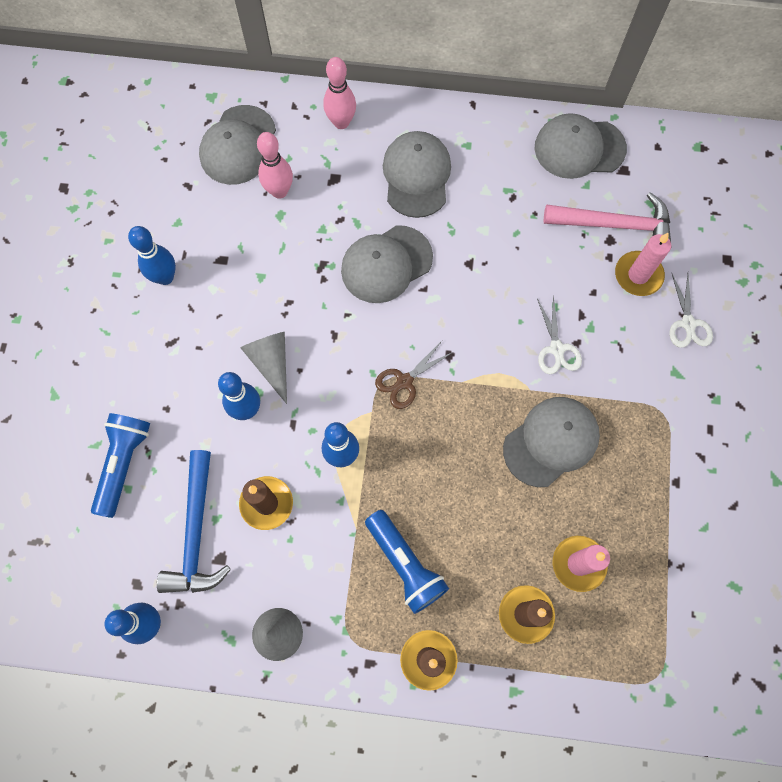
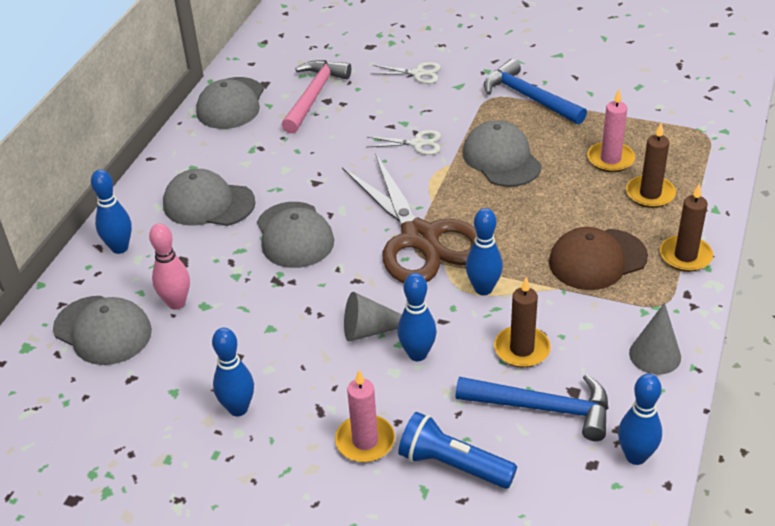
camera: 75 degrees left, 30 degrees down
(341, 122) = (119, 248): pink bowling pin -> blue bowling pin
(404, 381) = (420, 238): brown scissors -> brown scissors, size x2.44
(405, 564) = (597, 259): blue flashlight -> brown cap
(638, 275) = (365, 91): pink candle -> pink candle (365, 441)
(674, 456) = (529, 98): none -> blue hammer

